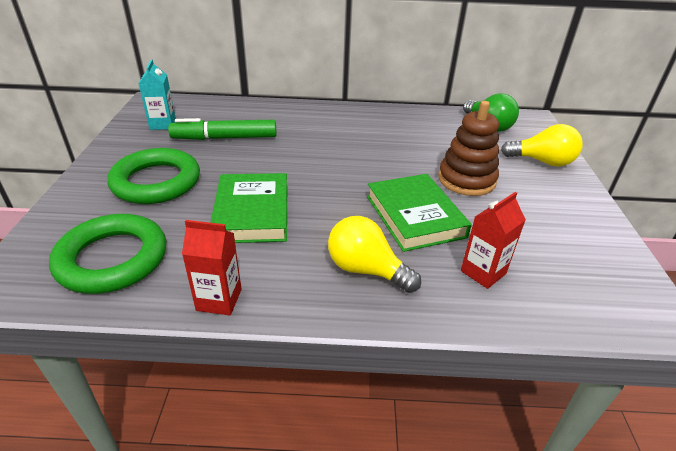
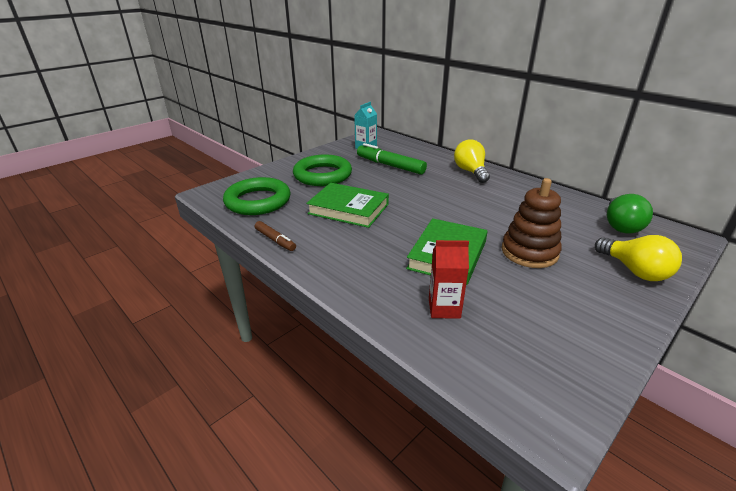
camera: 45 degrees right, 5 degrees down
(219, 300) = (275, 240): red carton -> brown marker
(252, 213) = (348, 209): green book -> green book turned 75 degrees clockwise
(366, 270) = (368, 266): yellow light bulb -> yellow light bulb (470, 172)

